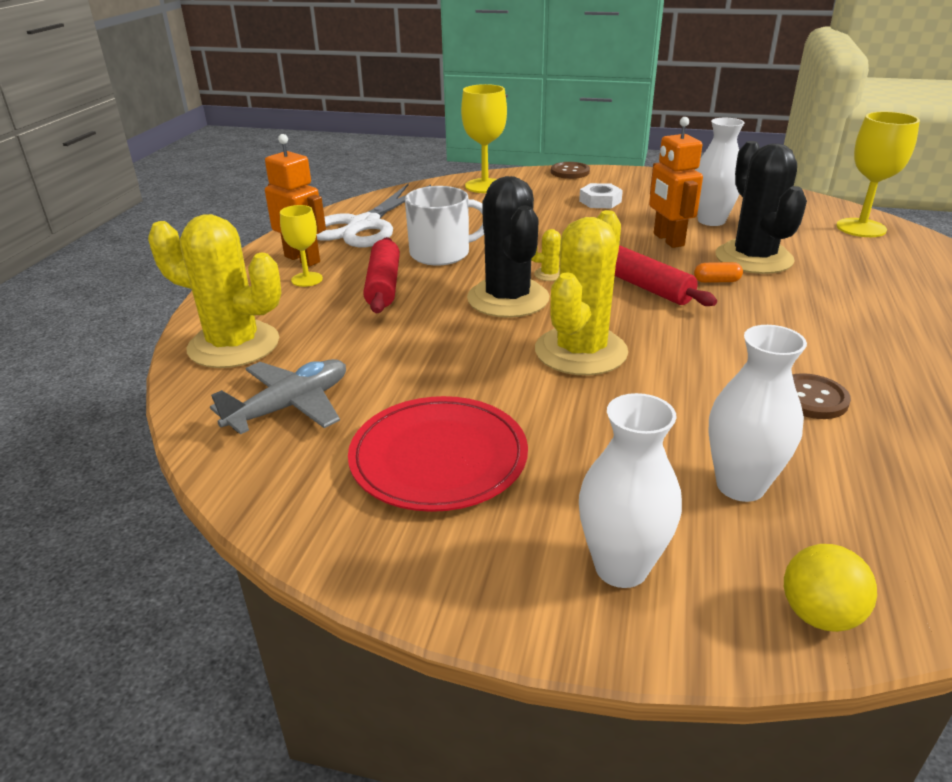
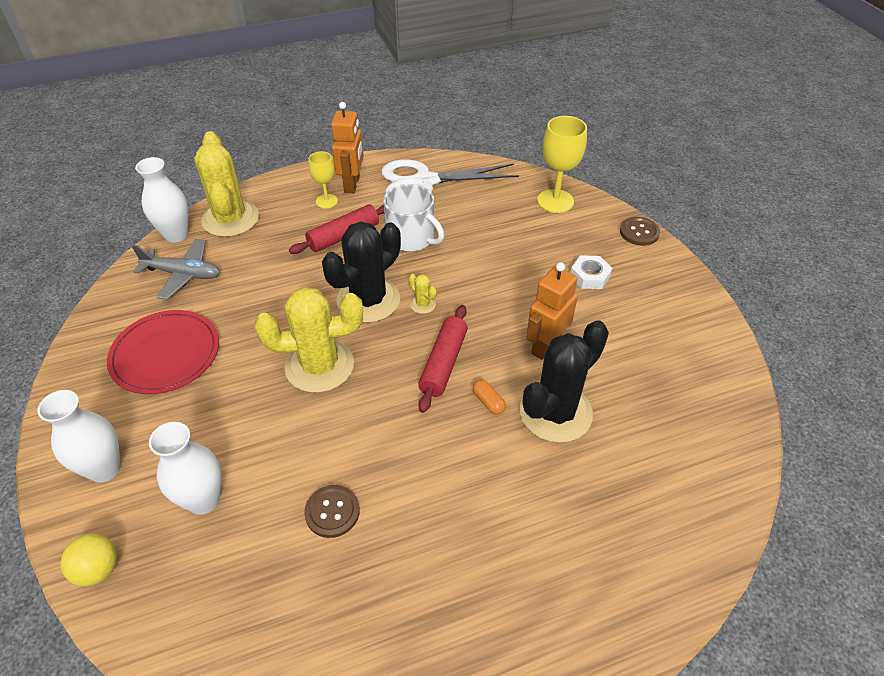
camera: 55 degrees right, 15 degrees up
(711, 221) = (615, 359): white vase -> white vase (176, 235)
(861, 228) = (705, 474): yellow goblet -> none

